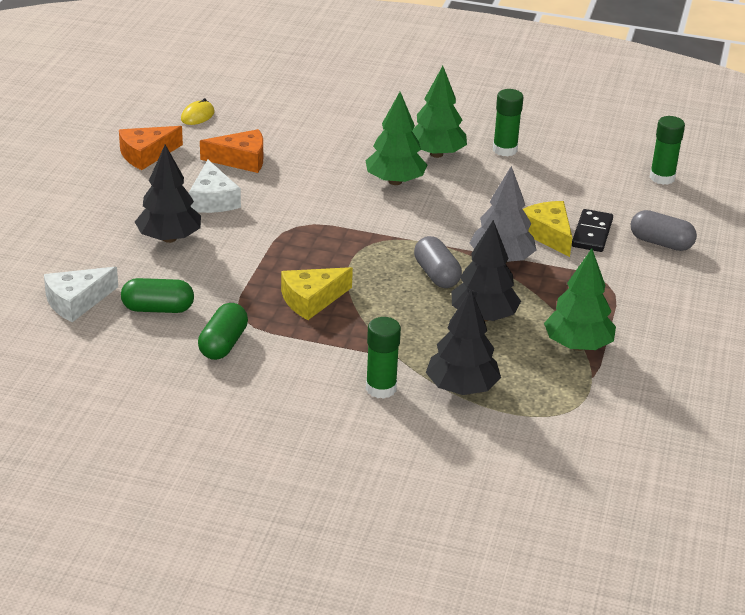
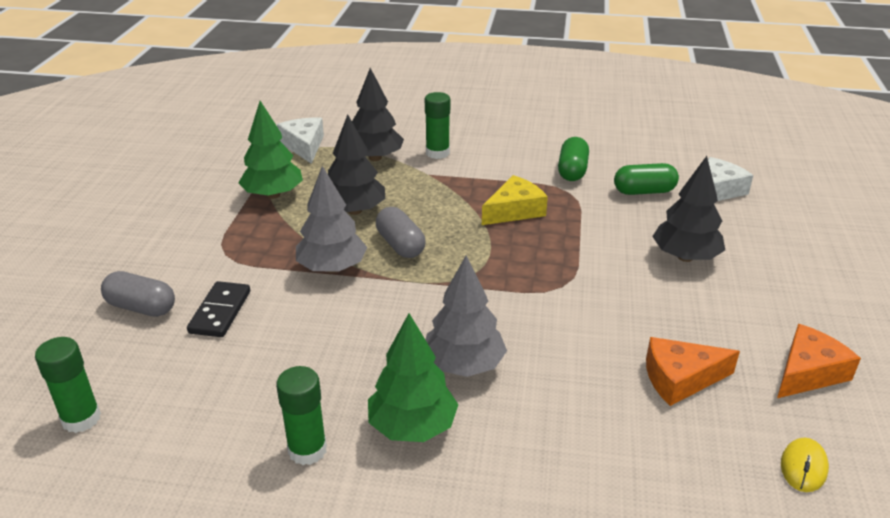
camera: 175 degrees right, 0 degrees up
(213, 200) = (673, 310): white cheese -> white cheese (304, 146)
(395, 181) = (463, 365): green tree -> grey tree
(548, 234) = (274, 305): yellow cheese -> none

